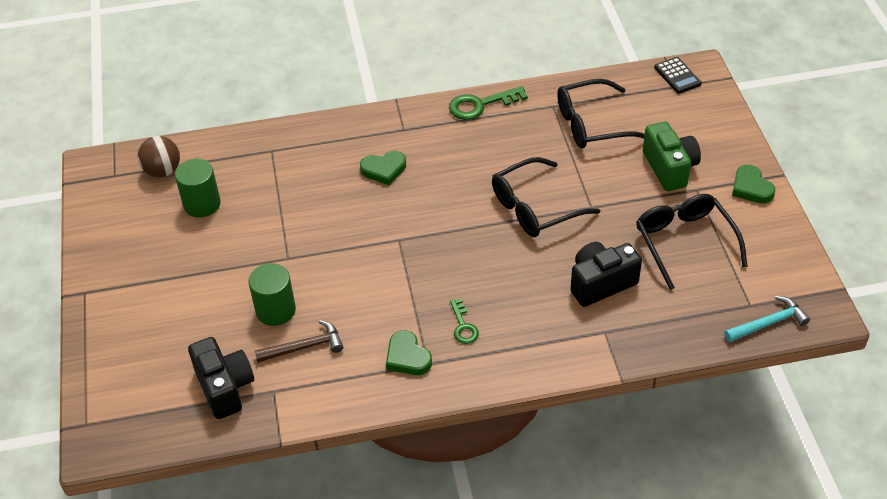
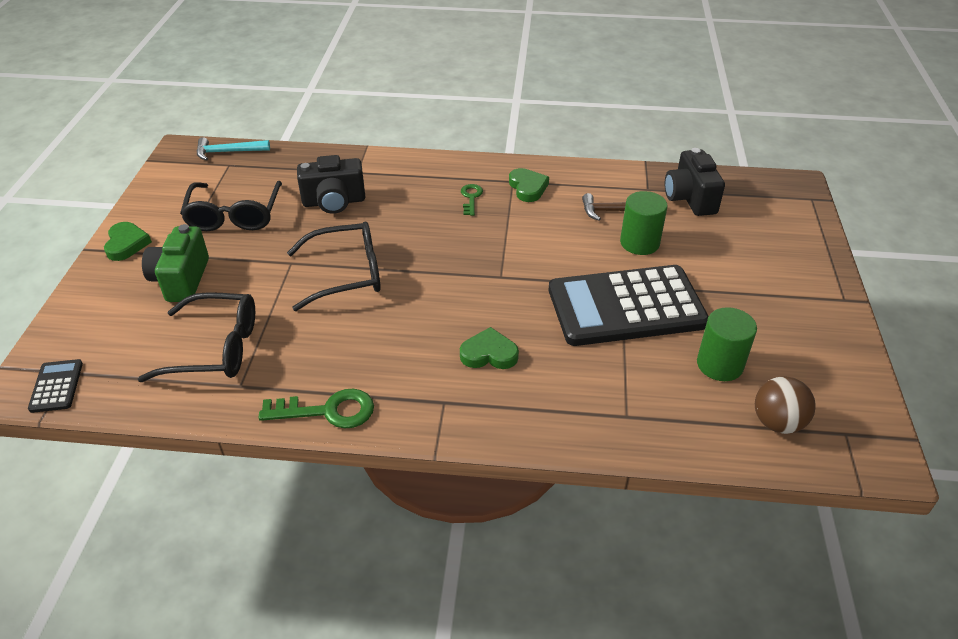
camera: 165 degrees left, 5 degrees down
(281, 236) = (626, 306): none -> black calculator

